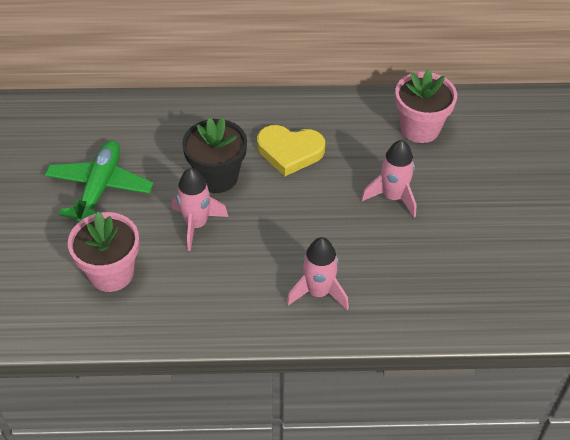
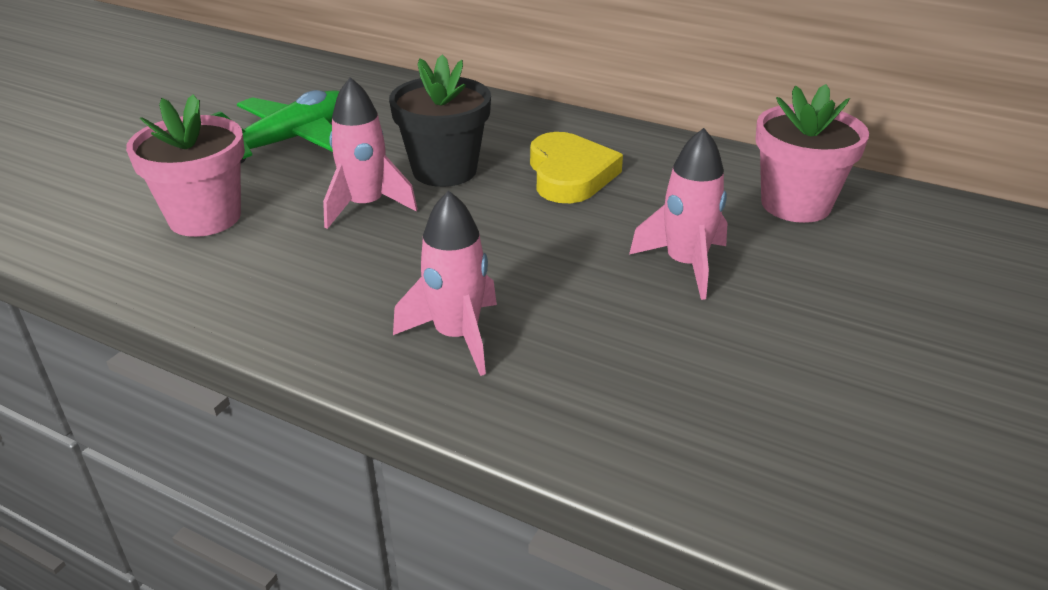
camera: 30 degrees right, 15 degrees down
(290, 152) = (570, 174): yellow heart -> yellow heart turned 135 degrees counterclockwise

